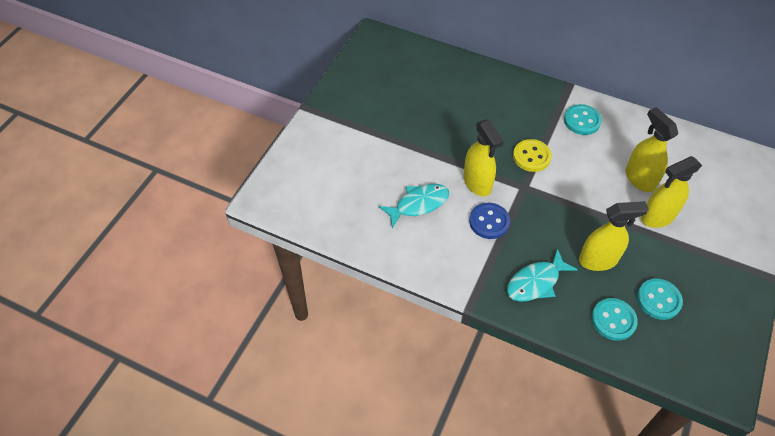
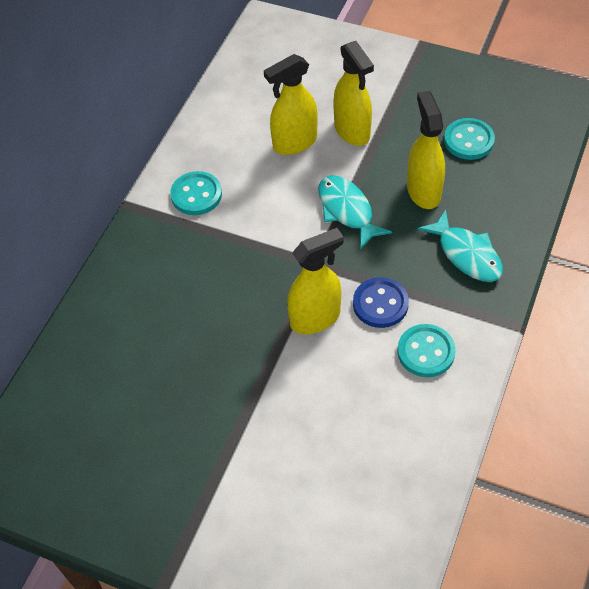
camera: 90 degrees left, 0 degrees up
(418, 204) = (359, 391): turquoise fish -> turquoise fish (347, 210)
(531, 156) = (263, 254): yellow button -> none
(613, 320) = (504, 182): turquoise button -> turquoise button (426, 352)

